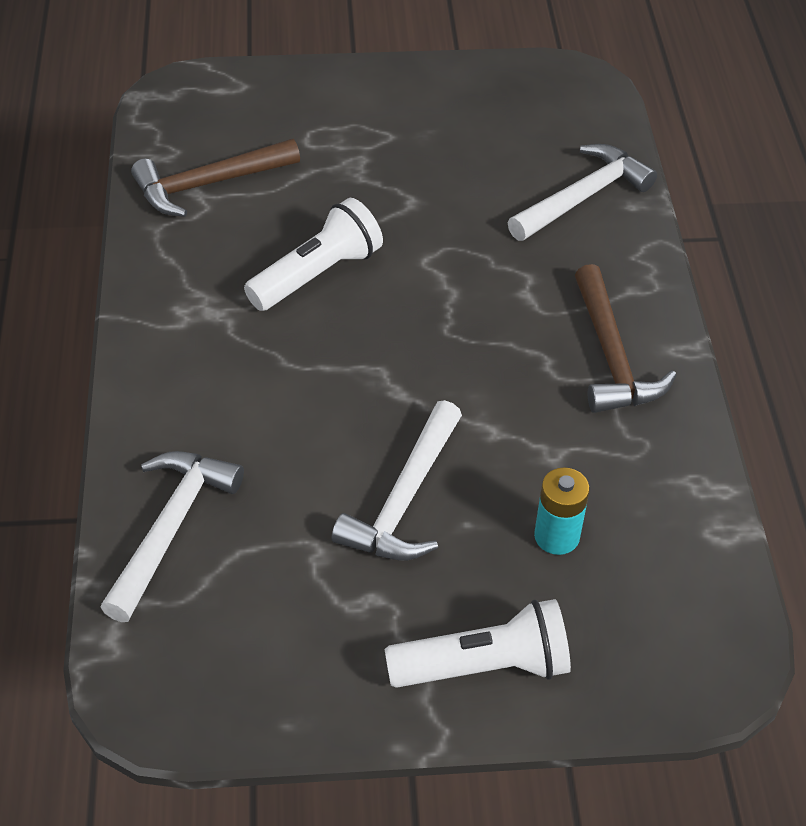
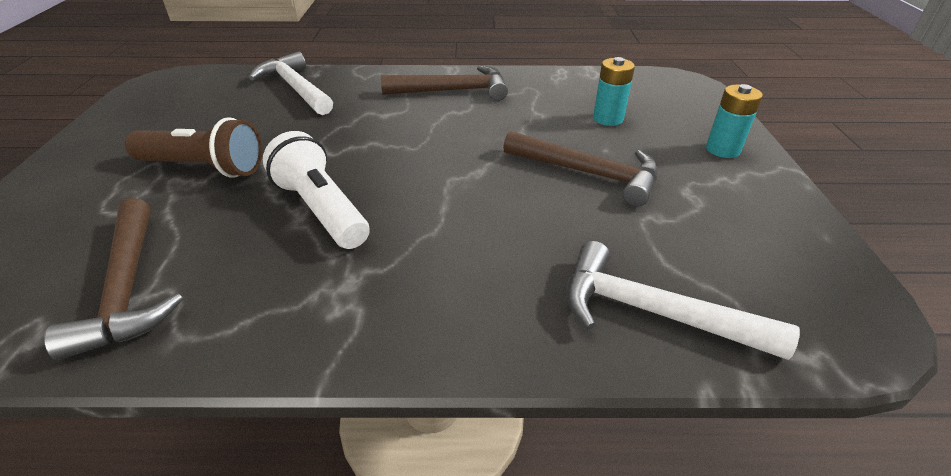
camera: 85 degrees left, 10 degrees down
(384, 173) = (204, 167): none -> brown flashlight
(404, 500) = (589, 173): white hammer -> brown hammer
(484, 666) = (722, 149): white flashlight -> turquoise battery

